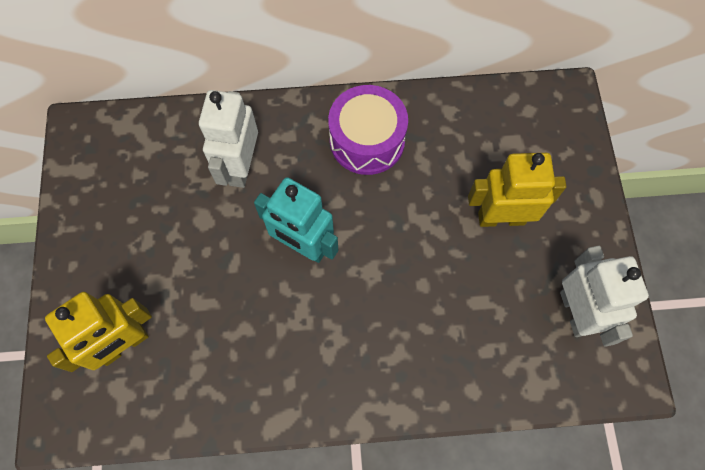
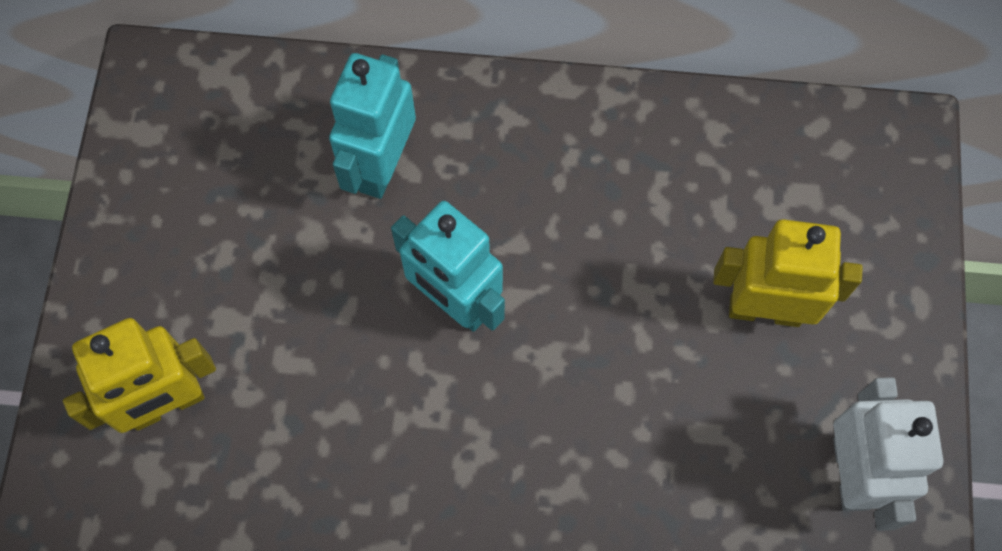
camera: 10 degrees right, 0 degrees up
(241, 167) = (381, 166): white robot -> turquoise robot
(367, 140) = (580, 156): purple drum -> none

